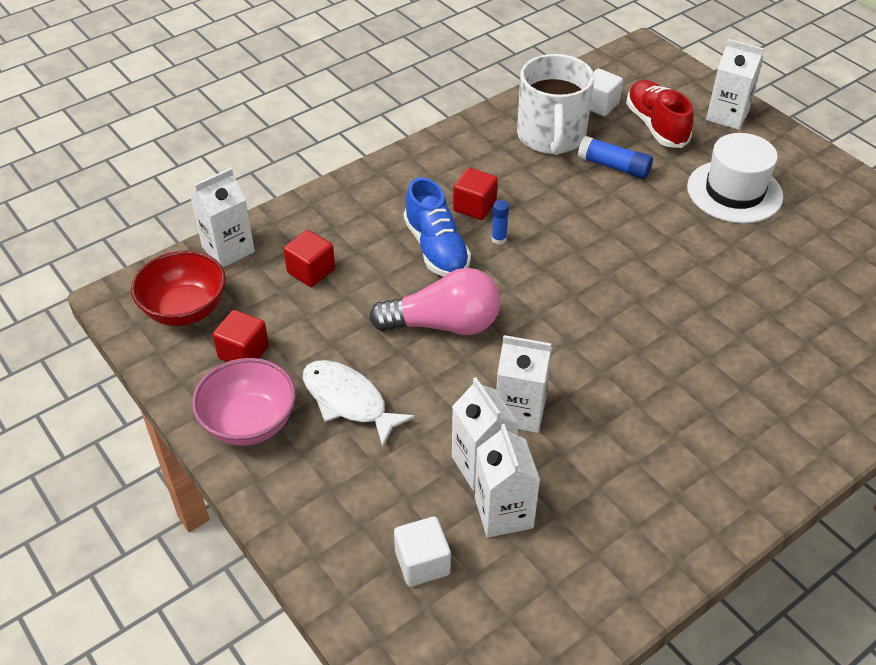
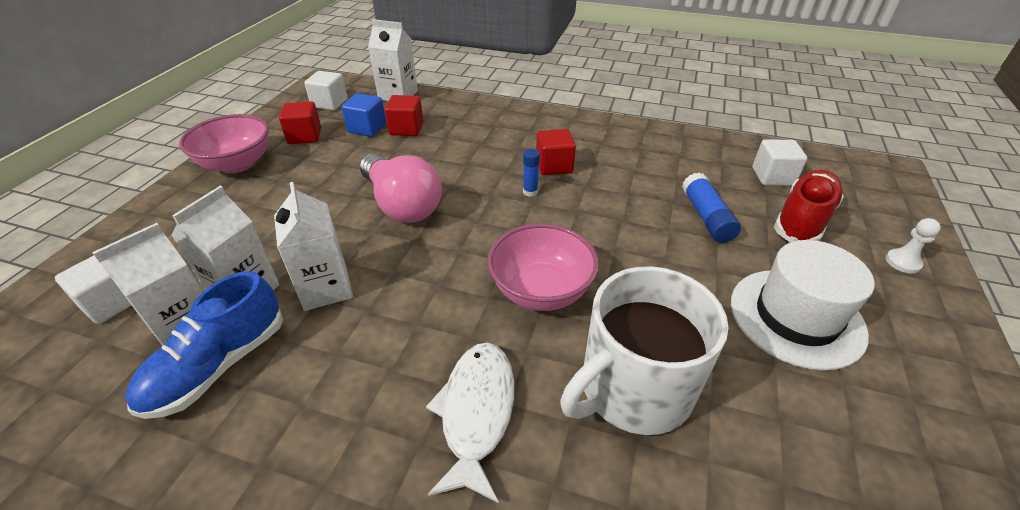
camera: 55 degrees right, 5 degrees down
(185, 309) = (329, 103): red bowl -> white cube
(278, 299) = (367, 128): none -> blue cube
(348, 401) = (283, 194): white fish -> white fish (476, 412)
(436, 248) = (485, 168): blue shoe -> blue shoe (218, 365)
(551, 136) = (691, 168): white mug -> white mug (633, 388)
(620, 292) = (541, 290): none -> pink bowl
(727, 116) = (902, 262): white carton -> white pawn

